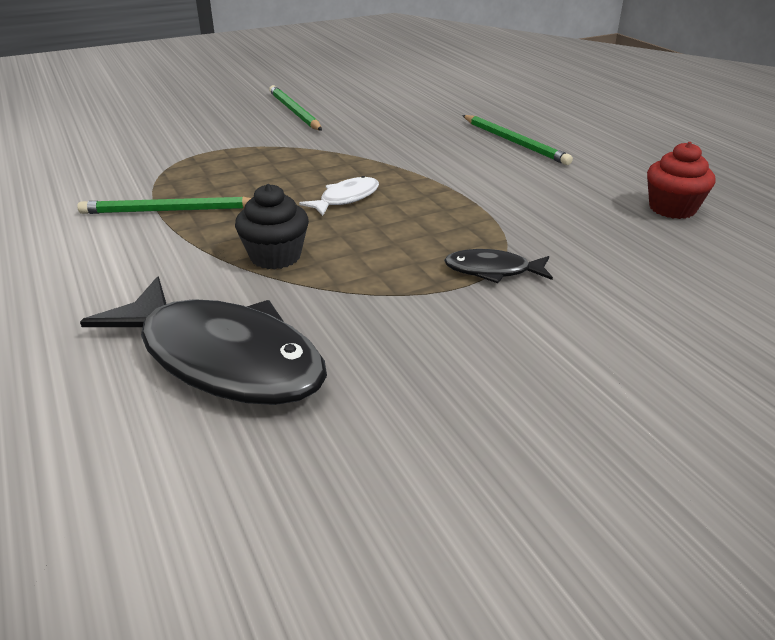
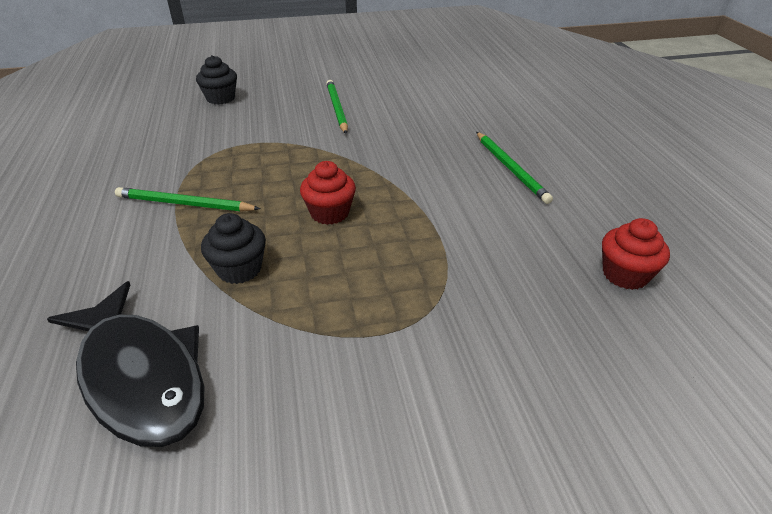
camera: 15 degrees right, 5 degrees up
(147, 115) = (220, 98): none -> black cupcake
(346, 198) = (329, 213): white fish -> red cupcake
(492, 271) = (413, 321): black fish -> none

